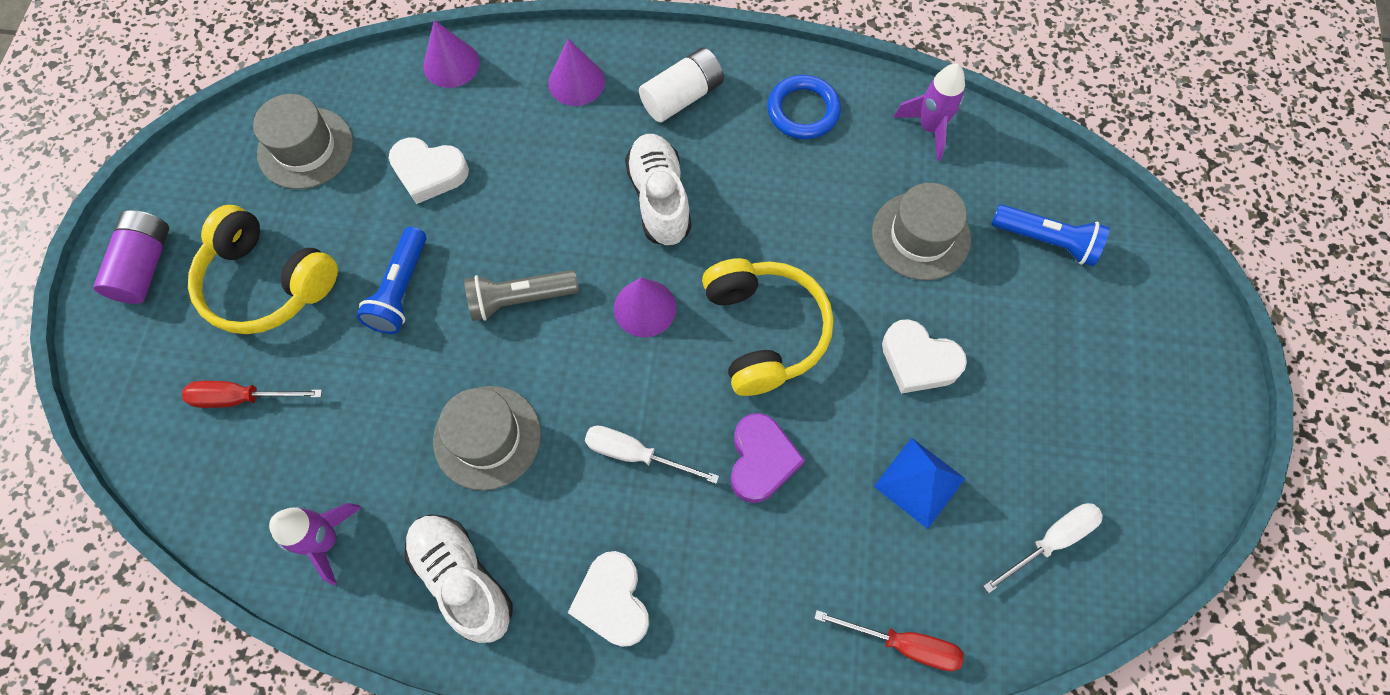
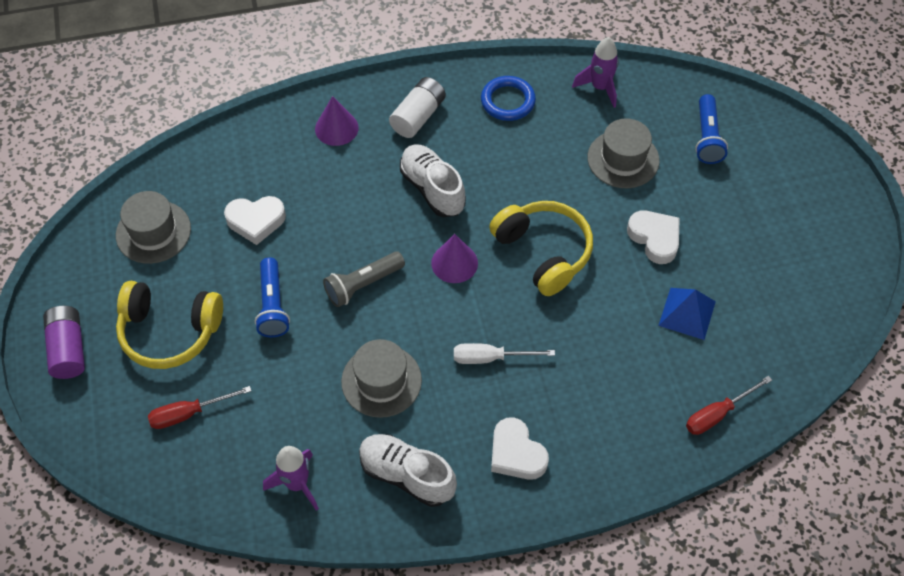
camera: 20 degrees left, 10 degrees down
(451, 64) = (237, 142): purple cone -> none
(761, 460) = (577, 334): purple heart -> none
(903, 644) = (717, 414): red screwdriver -> red screwdriver turned 150 degrees clockwise
(918, 360) = (655, 238): white heart -> white heart turned 135 degrees counterclockwise
(1046, 241) = (707, 137): blue flashlight -> blue flashlight turned 90 degrees clockwise
(1050, 541) = (785, 321): white screwdriver -> none

